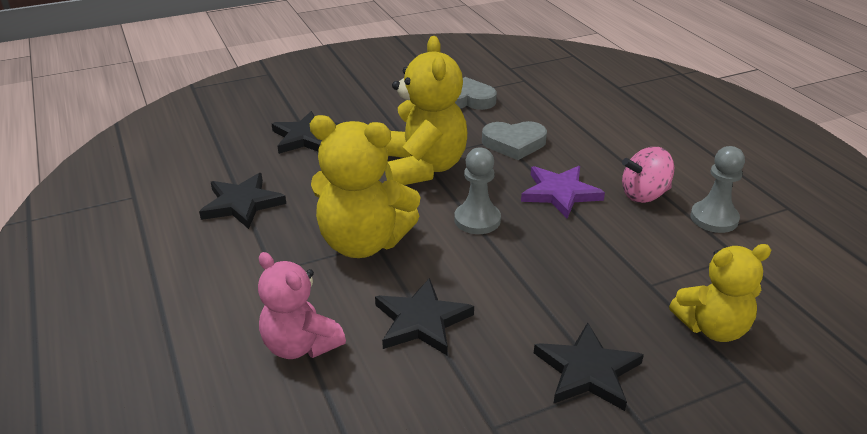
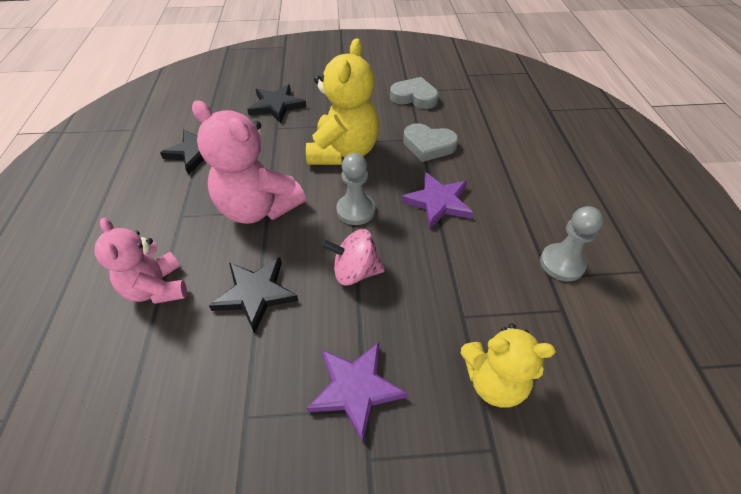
camera: 20 degrees right, 15 degrees up
(363, 243) = (258, 208): yellow teddy bear -> pink teddy bear
(587, 371) = (356, 388): black star -> purple star
(644, 195) = (510, 222): pink spinning top -> pink spinning top (355, 271)

